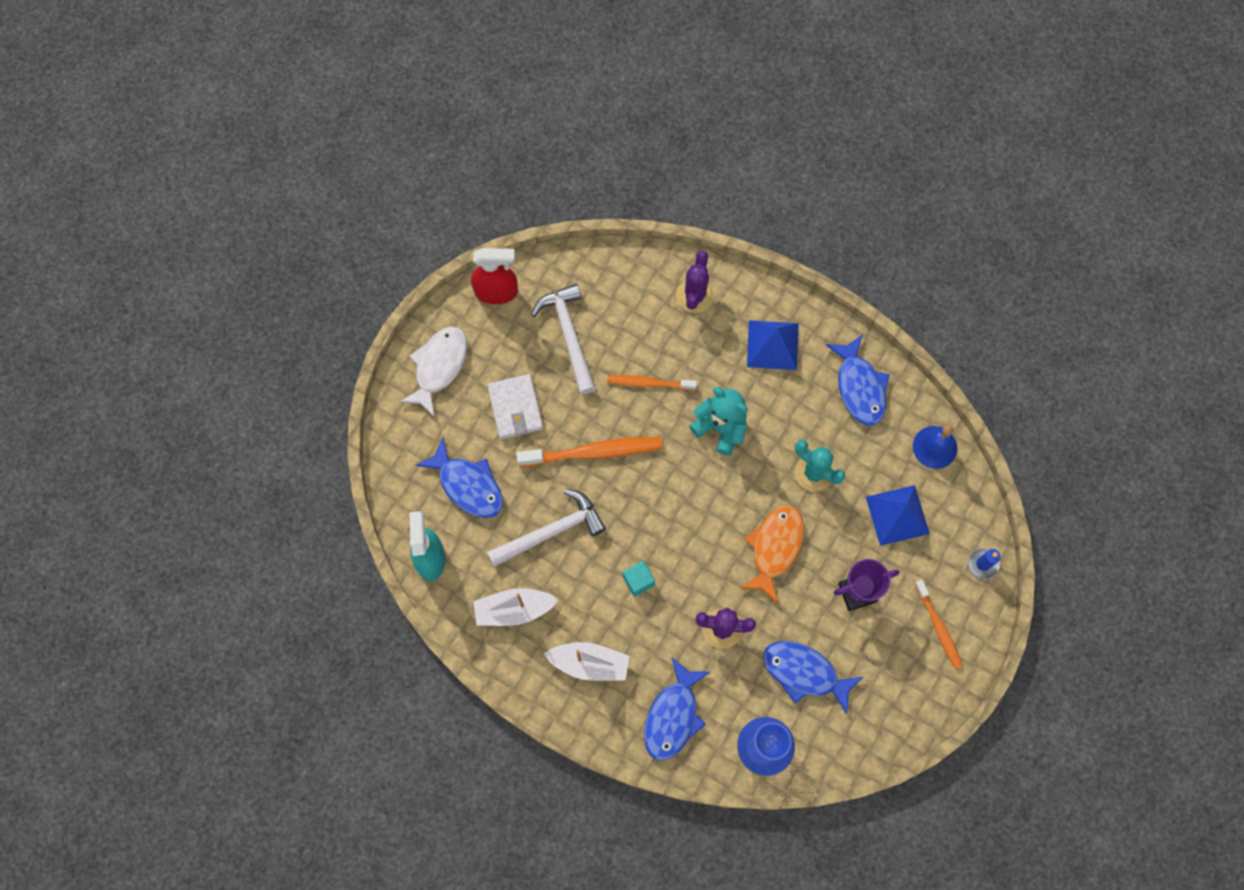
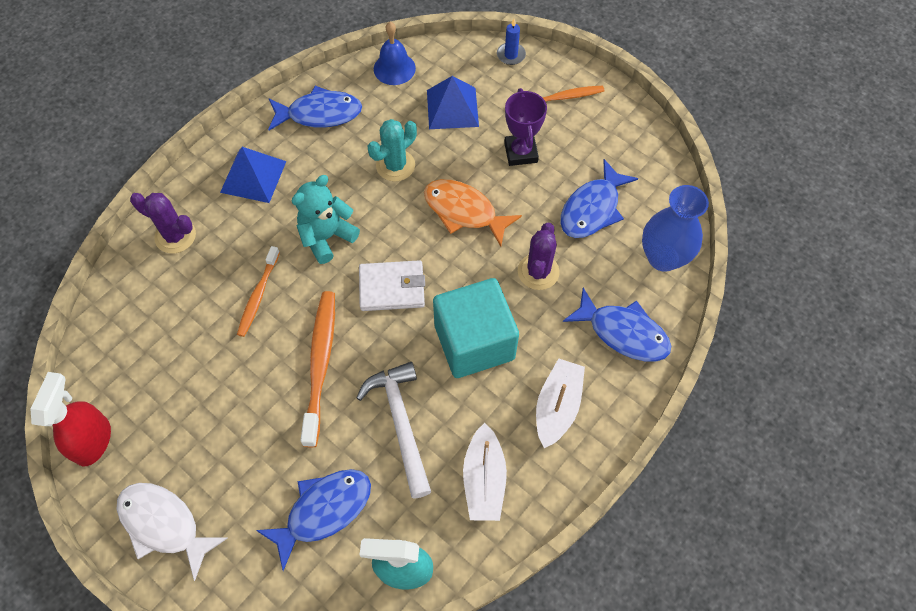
camera: 80 degrees left, 10 degrees down
(515, 408) = (244, 441): white wallet -> white wallet (392, 288)
(569, 335) = (175, 368): white hammer -> none
(638, 581) = (474, 342): turquoise cube -> turquoise cube, size x2.45

